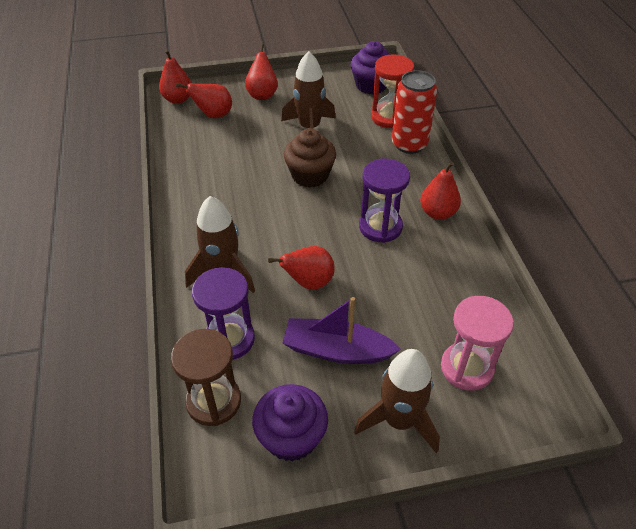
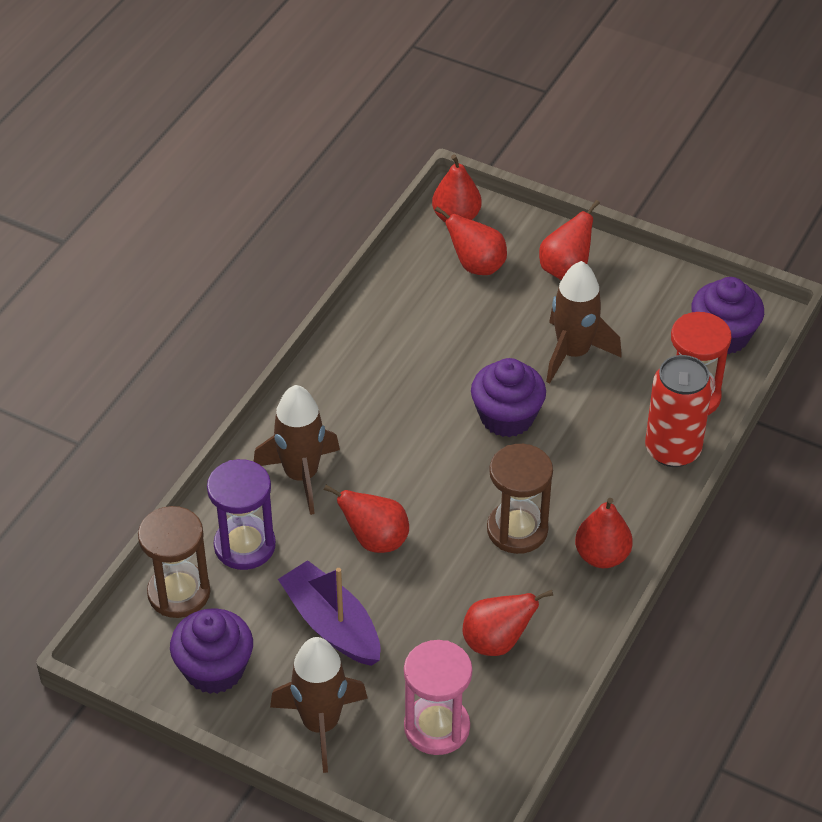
camera: 40 degrees right, 0 degrees up
(310, 175) = (507, 417): brown cupcake -> purple cupcake
(380, 227) = (517, 530): purple hourglass -> brown hourglass
(440, 293) = (496, 642): none -> red pear

